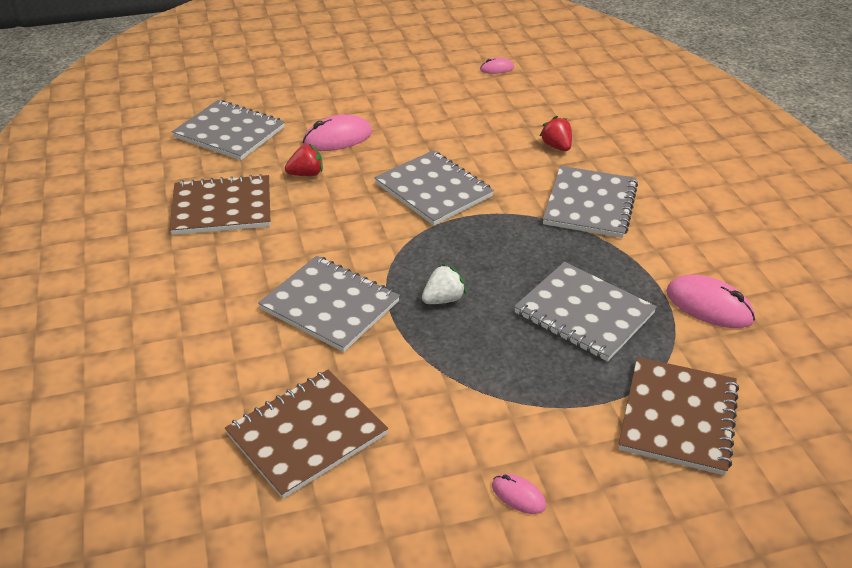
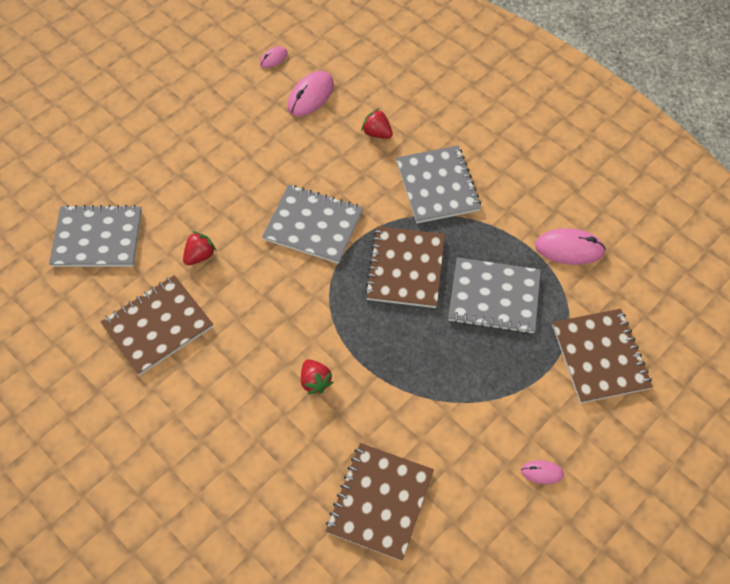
camera: 30 degrees left, 20 degrees up
(329, 305) = (315, 381): grey notebook -> red strawberry
(337, 138) = (197, 203): pink mouse -> pink mouse (311, 96)
(443, 299) = (392, 333): white strawberry -> none
(502, 254) = (405, 268): none -> brown notebook

